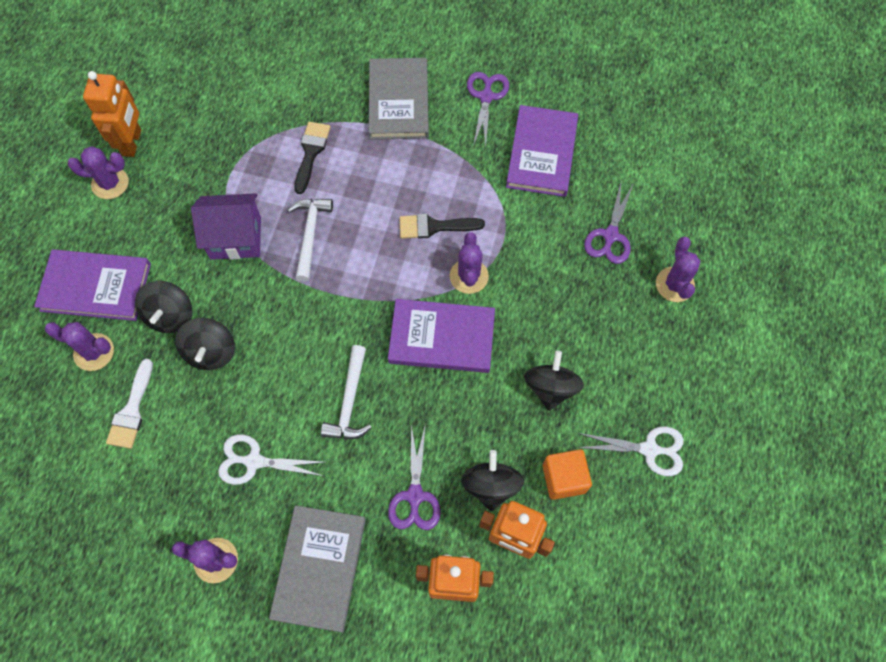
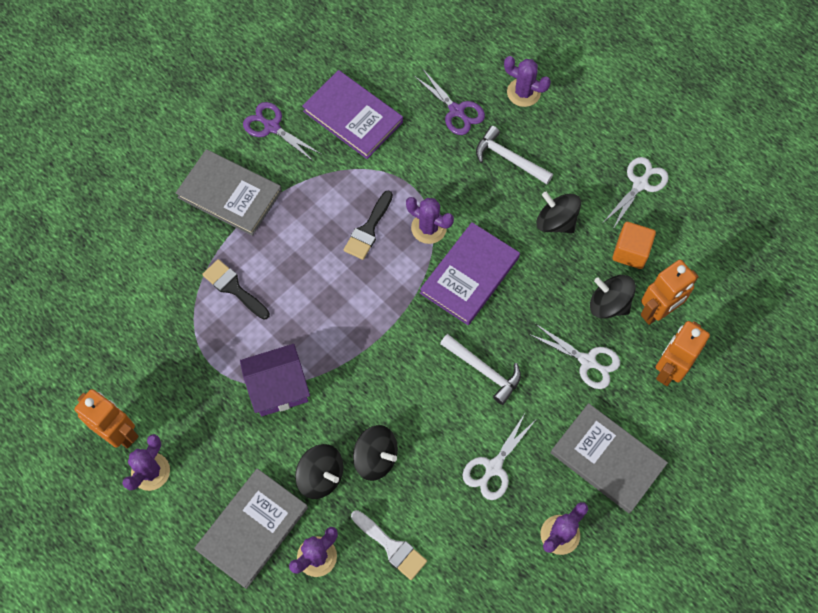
camera: 60 degrees left, 0 degrees up
(96, 287) = (252, 528): purple book -> grey book
(235, 238) = (278, 388): purple house -> purple house turned 45 degrees clockwise
(310, 235) = (314, 327): white hammer -> white hammer (509, 159)
(415, 495) = (587, 361): purple scissors -> white scissors

